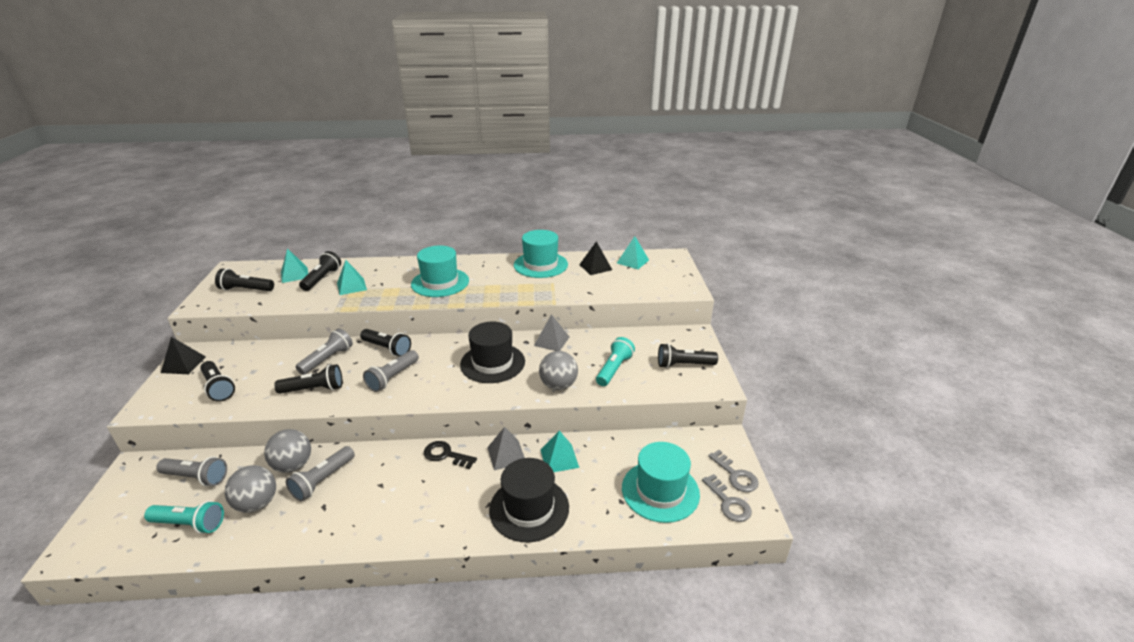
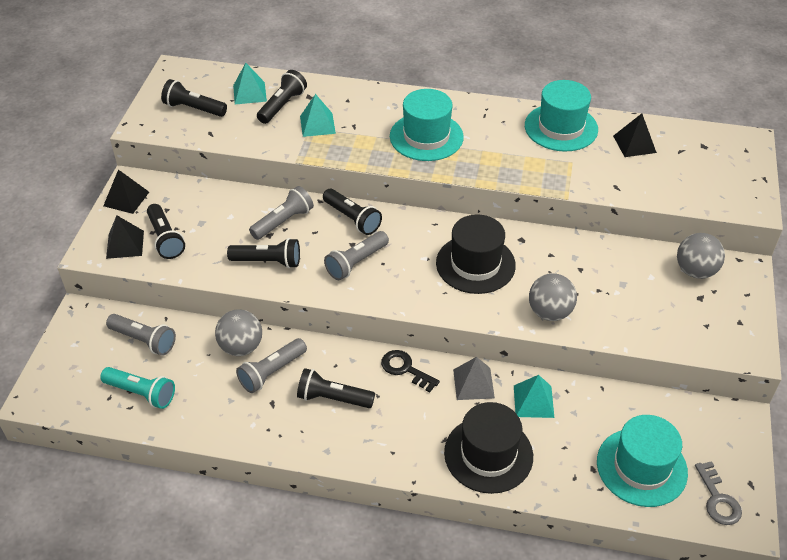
camera: 15 degrees right, 15 degrees up
(178, 398) = (125, 244): none -> black pyramid
(257, 504) = (205, 385): grey ball -> grey ball (695, 271)
(551, 341) = (554, 245): grey pyramid -> none
(614, 369) = (623, 302): turquoise flashlight -> none
(632, 261) = (689, 142): turquoise pyramid -> none
(683, 365) = (715, 313): black flashlight -> black flashlight (333, 398)
(735, 475) = (738, 468): grey key -> none

